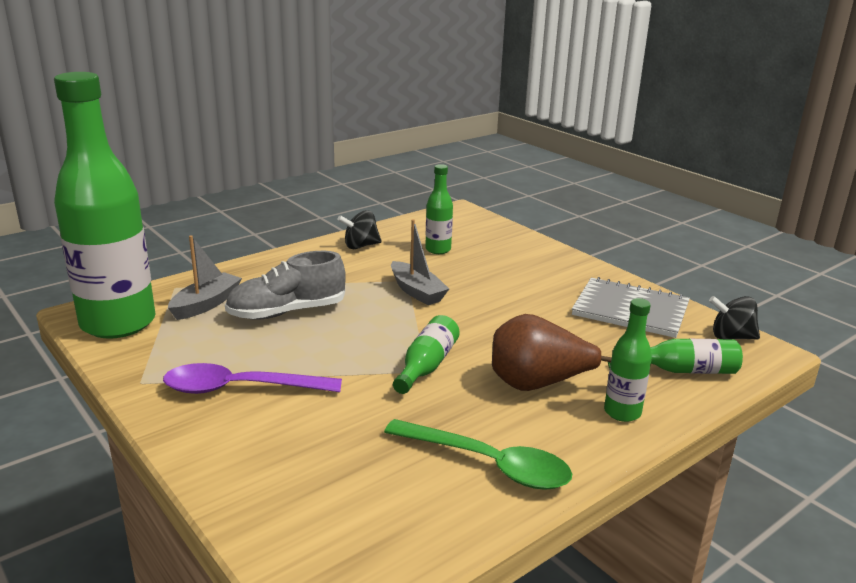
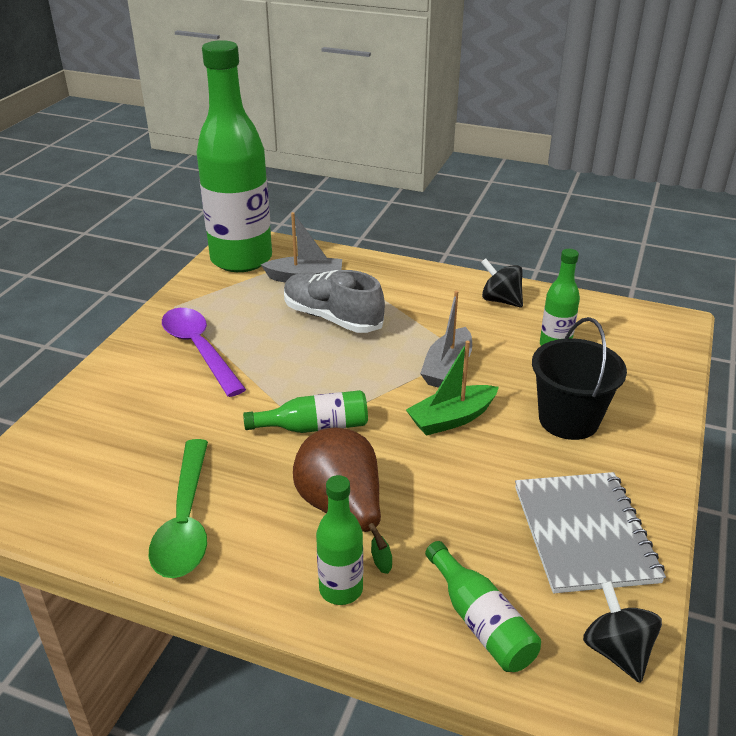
camera: 60 degrees right, 10 degrees up
(477, 310) = (451, 419): none -> green boat
(520, 275) = (568, 420): none -> black bucket

